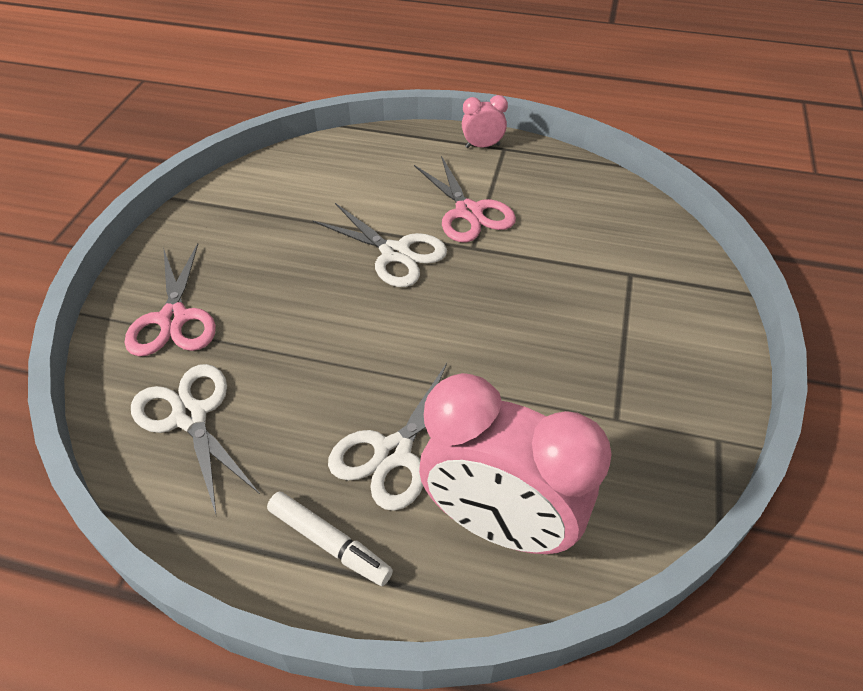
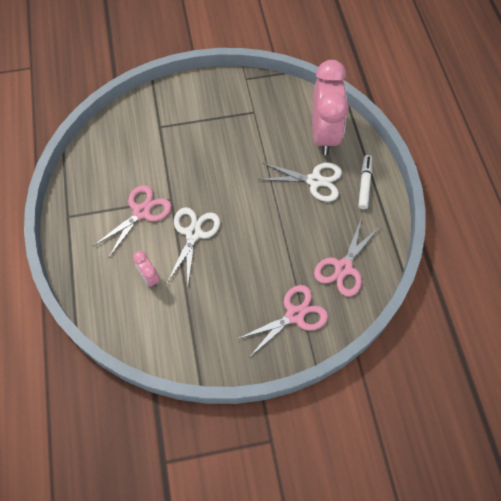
camera: 115 degrees left, 15 degrees up
(190, 416) = (343, 268): white scissors -> pink scissors
(482, 146) = (70, 229): pink clock -> pink clock (149, 277)

